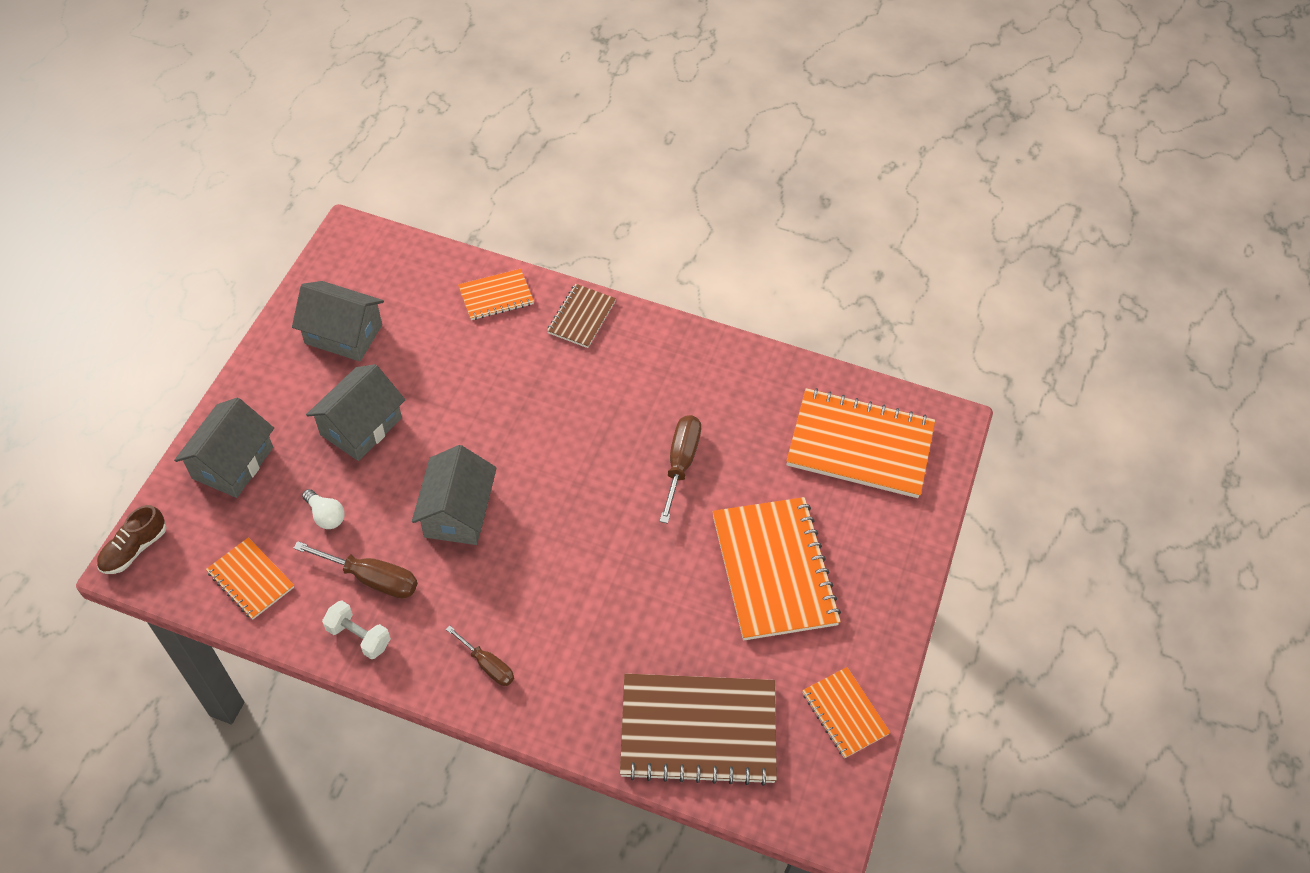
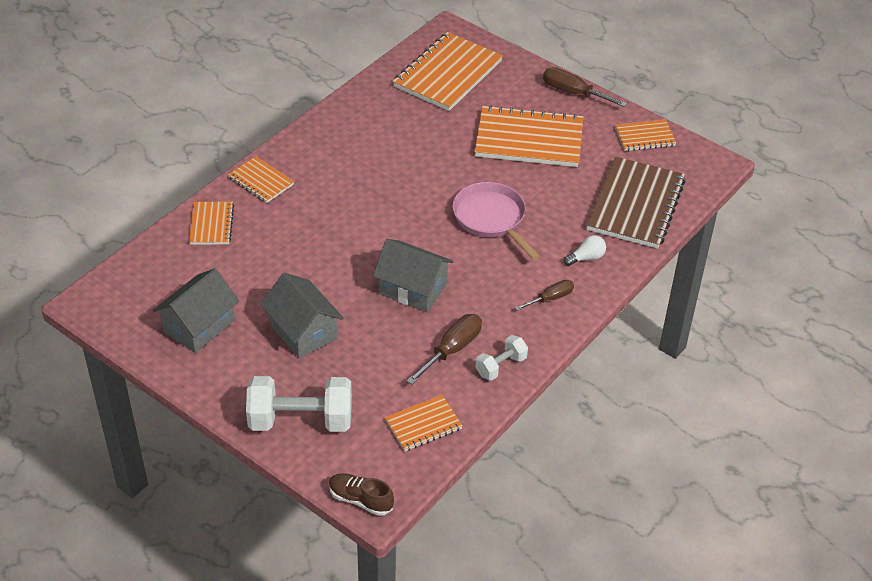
camera: 70 degrees left, 10 degrees down
(134, 549) = (360, 500): brown shoe -> brown shoe turned 150 degrees clockwise
(233, 463) = (301, 420): grey house -> white dumbbell
(326, 515) = (381, 368): white light bulb -> white light bulb (586, 258)
(581, 317) = (261, 181): brown notebook -> orange notebook
(606, 564) = (491, 219): none -> pink pan
(680, 463) = (423, 161): brown screwdriver -> brown screwdriver (573, 93)

